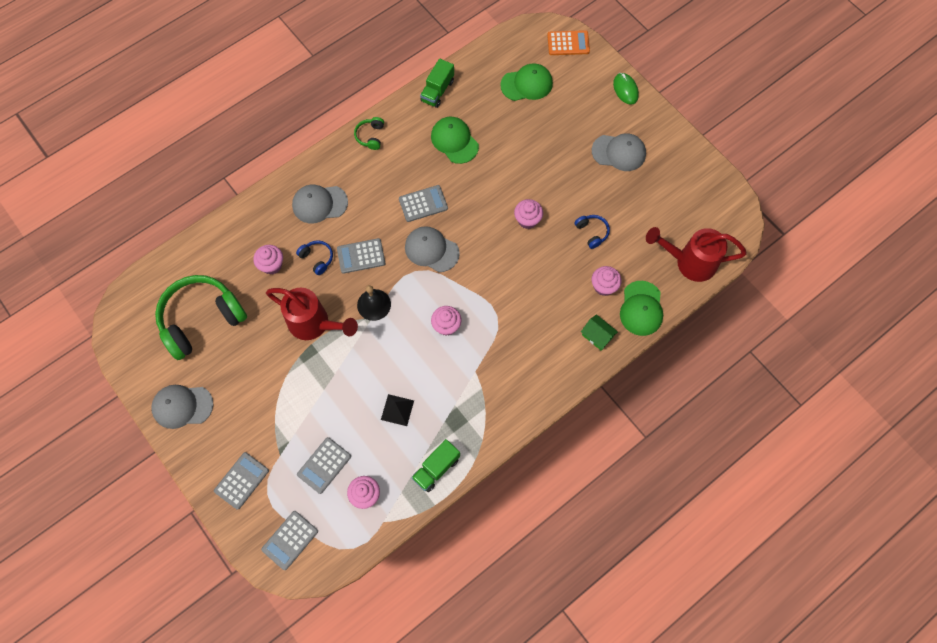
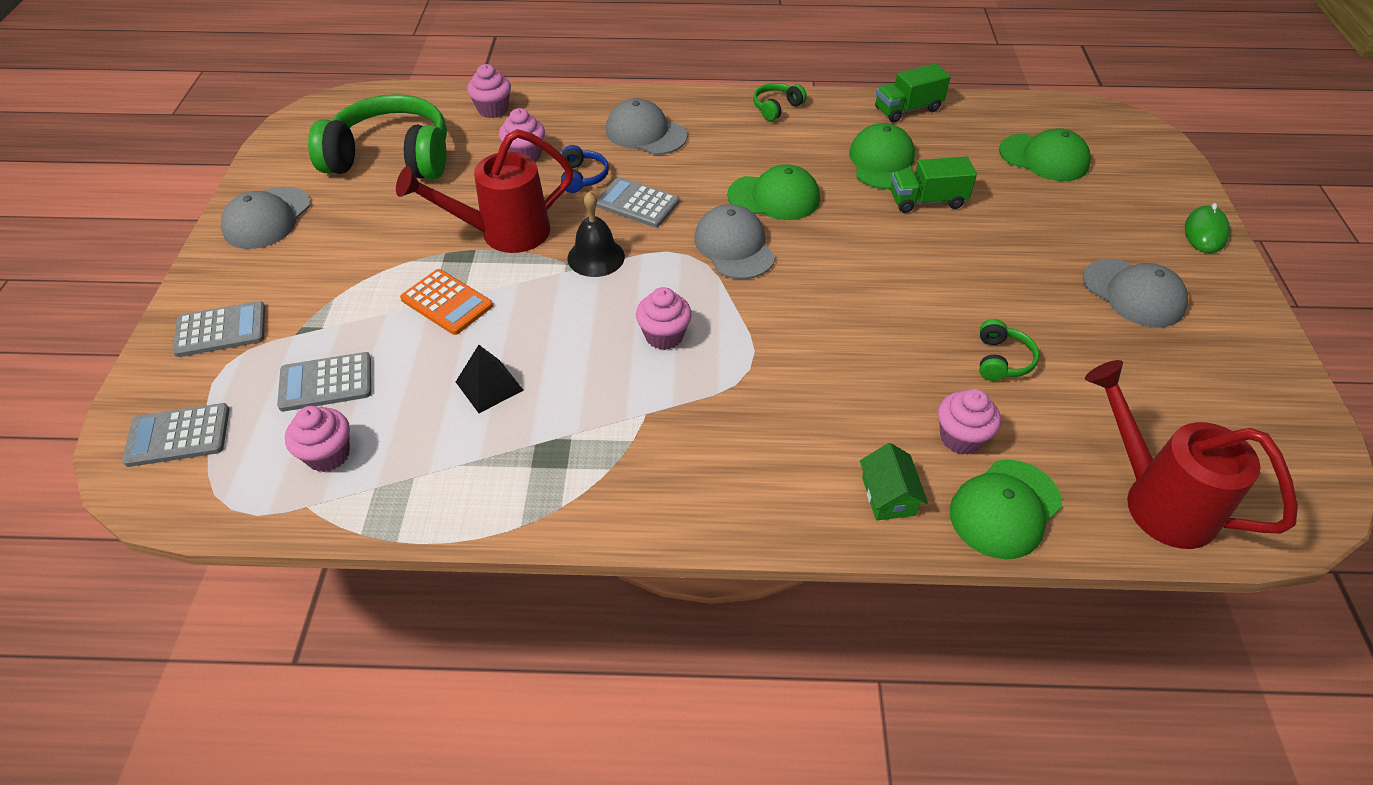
camera: 40 degrees right, 20 degrees down
(182, 406) = (267, 218): grey cap -> grey cap turned 105 degrees counterclockwise
(315, 324) = (503, 234): red watering can -> red watering can turned 90 degrees clockwise
(423, 204) = (774, 197): grey calculator -> green cap
(436, 468) = (454, 495): green truck -> green truck (927, 201)
(527, 220) = (908, 290): pink cupcake -> pink cupcake (493, 110)
(568, 43) = (1147, 148): orange calculator -> orange calculator (447, 302)
(592, 232) = (1001, 360): blue headphones -> green headphones

